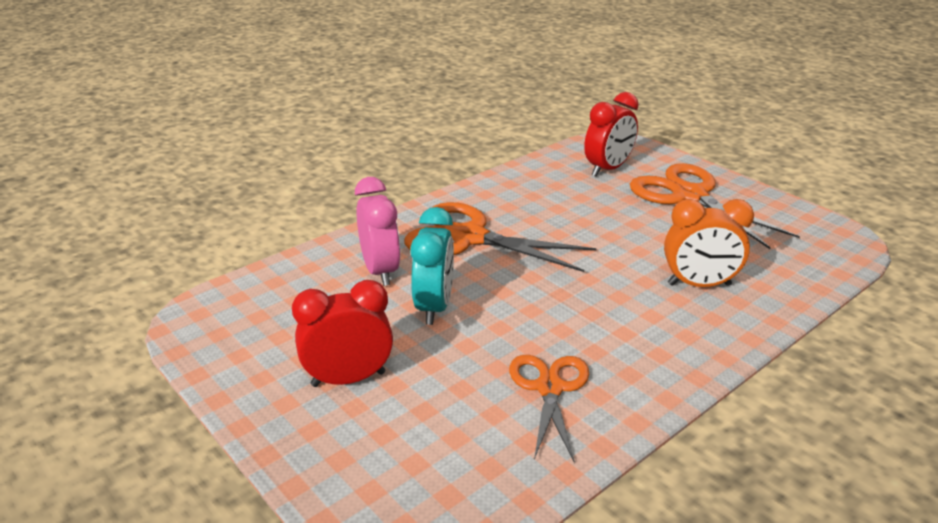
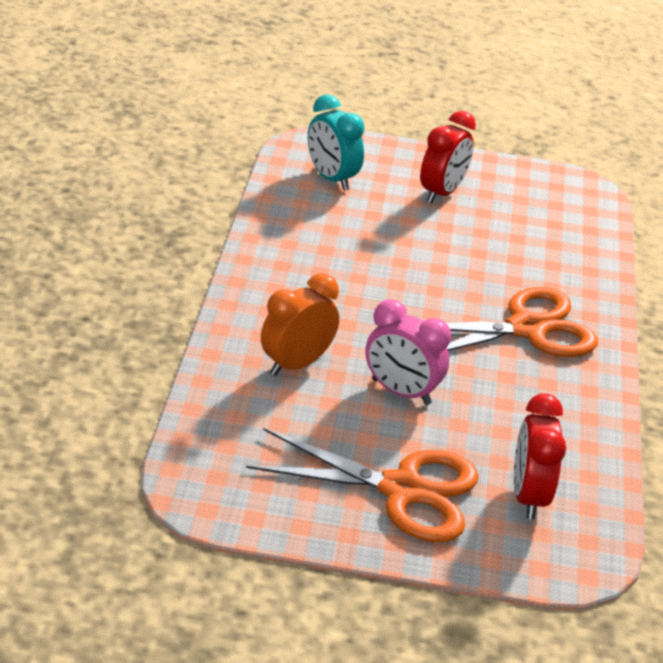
camera: 135 degrees right, 5 degrees up
(380, 271) = (540, 268): pink clock -> pink clock (401, 392)
(434, 307) = (462, 256): turquoise clock -> turquoise clock (331, 178)
(549, 388) = (322, 235): orange scissors -> none

